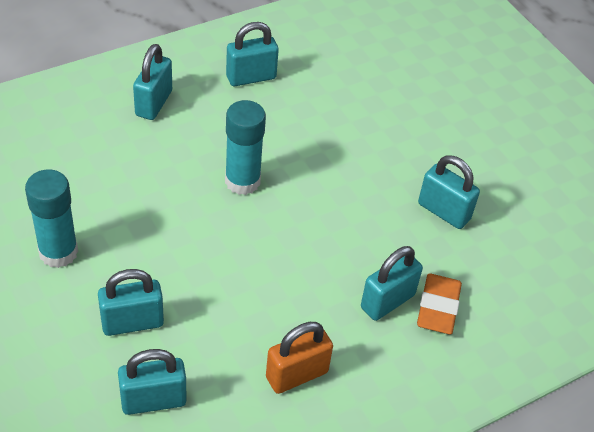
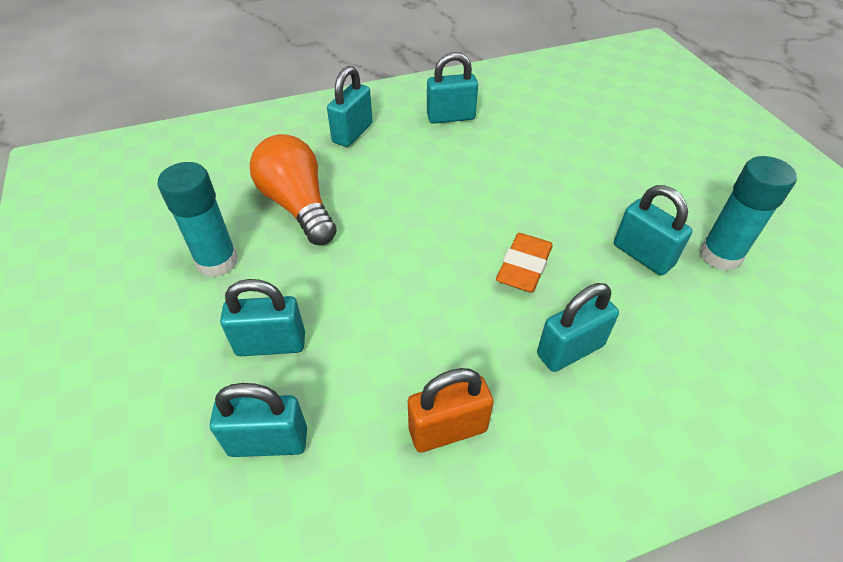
camera: 15 degrees right, 0 degrees up
(119, 188) = (298, 205): none -> orange light bulb
(242, 181) = (424, 208): turquoise glue stick -> turquoise glue stick (720, 255)
(438, 307) = (632, 363): orange eraser -> orange eraser (524, 267)

